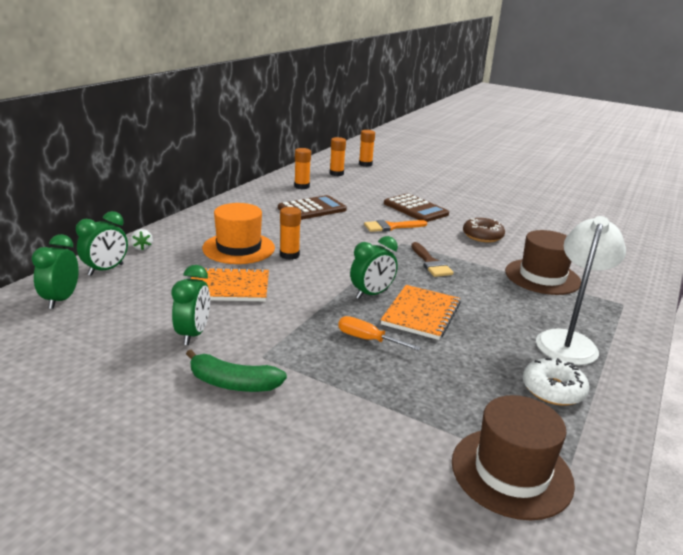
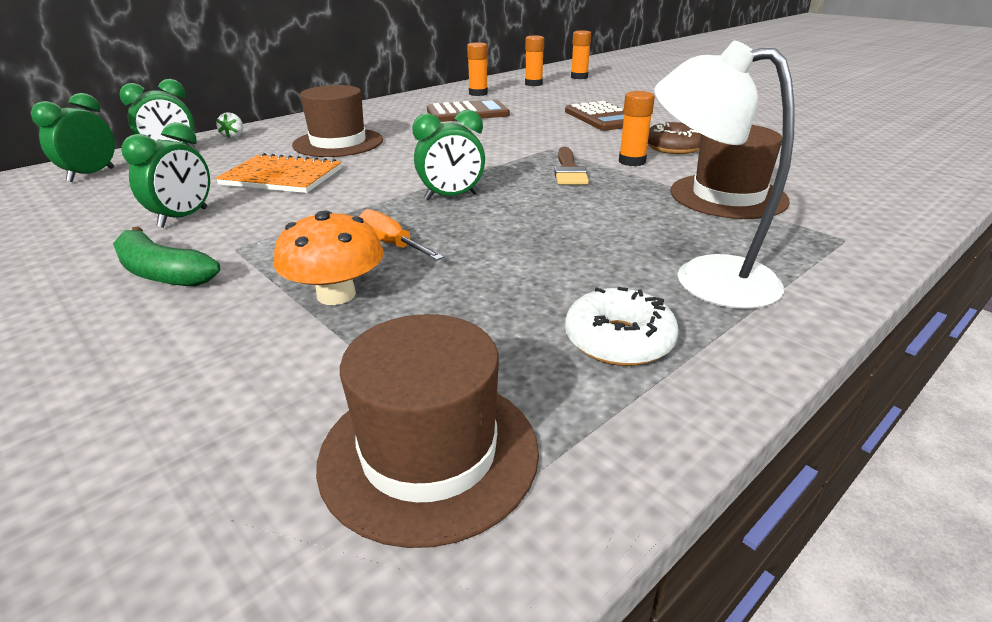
camera: 20 degrees right, 5 degrees up
(238, 248) = (338, 143): orange hat -> brown hat
(289, 255) = (390, 152): orange glue stick -> orange glue stick (632, 161)
(369, 383) = (336, 295): none -> orange mushroom
(391, 227) = (551, 133): orange brush -> none
(421, 314) = (498, 223): orange notebook -> none
(568, 341) = (705, 277): white lamp -> white lamp turned 105 degrees counterclockwise

